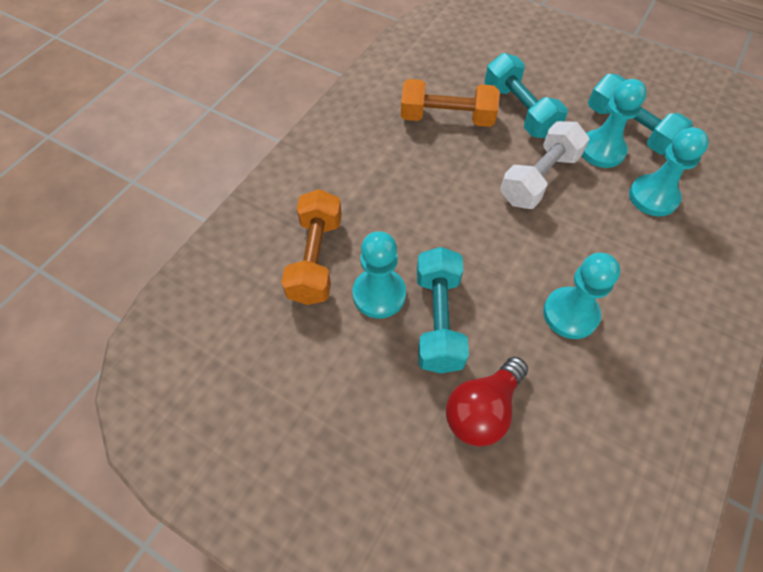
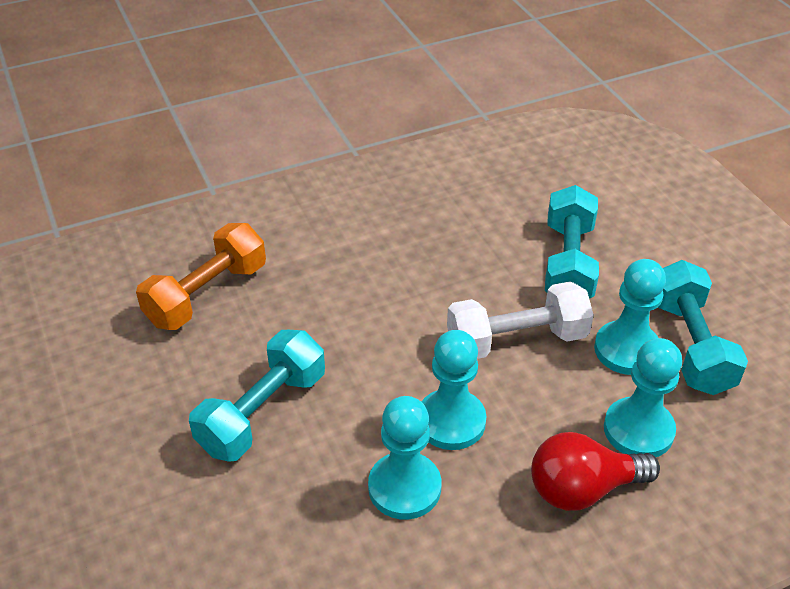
camera: 35 degrees right, 15 degrees down
(379, 294) = (231, 357): turquoise pawn -> turquoise pawn (451, 421)
(447, 118) = (475, 232): orange dumbbell -> none
(482, 410) = (218, 516): red light bulb -> red light bulb (583, 489)

